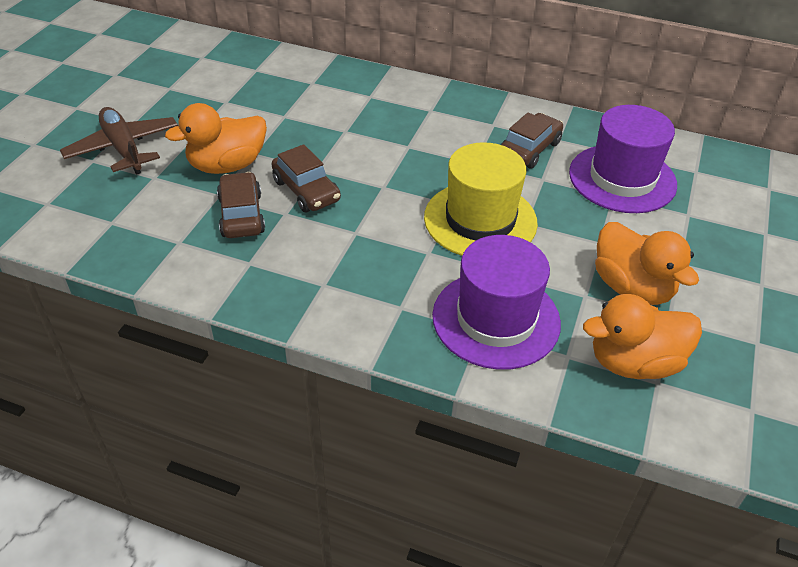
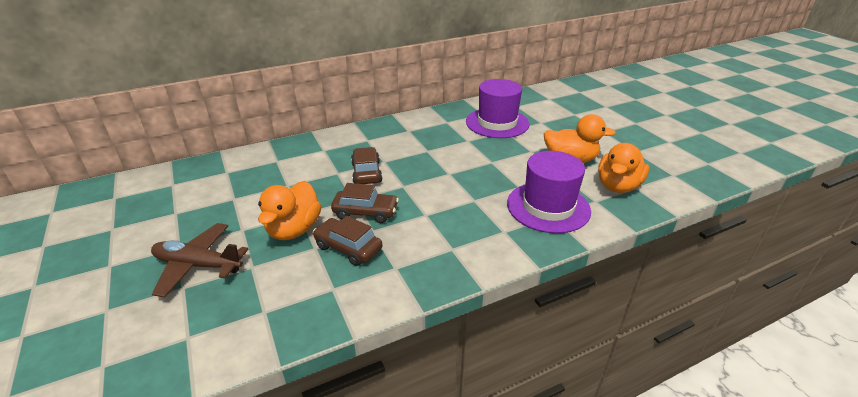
camera: 45 degrees left, 10 degrees down
(480, 220) = (472, 172): yellow hat -> none
(529, 149) = (442, 132): brown car -> brown car (366, 173)

